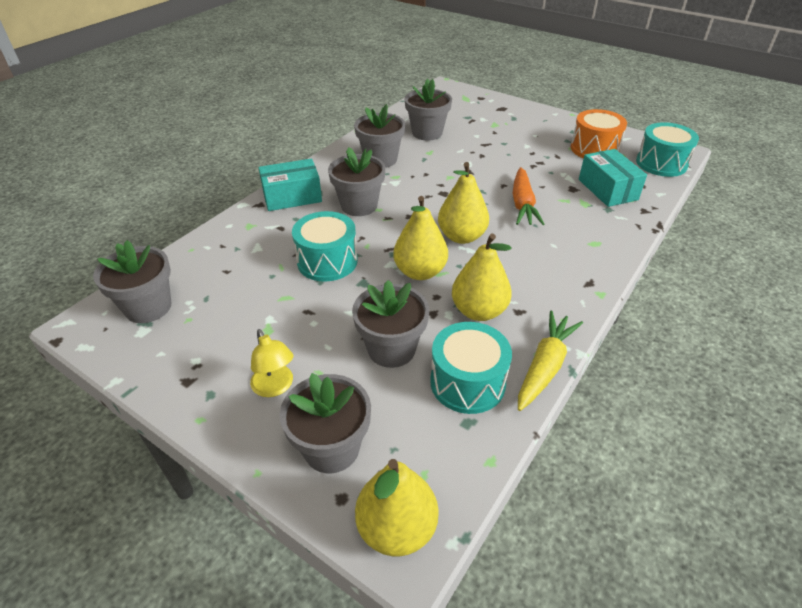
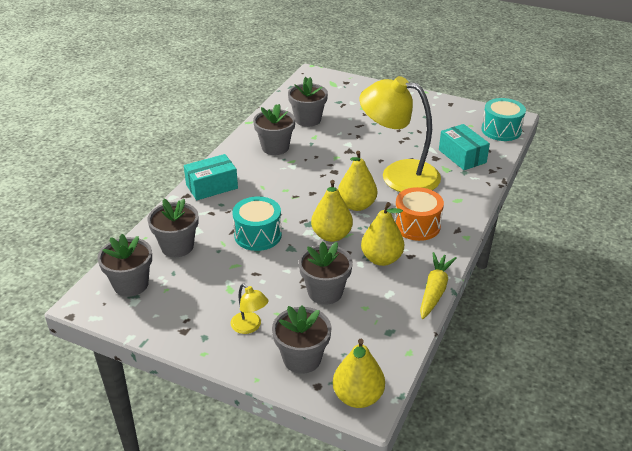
camera: 10 degrees left, 5 degrees down
(359, 205) = (269, 188): grey flower pot -> grey flower pot (177, 246)
(467, 382) = (384, 307): turquoise drum -> none
(522, 204) = (398, 174): orange carrot -> yellow lamp
(594, 149) = (447, 122): orange drum -> orange drum (417, 225)

